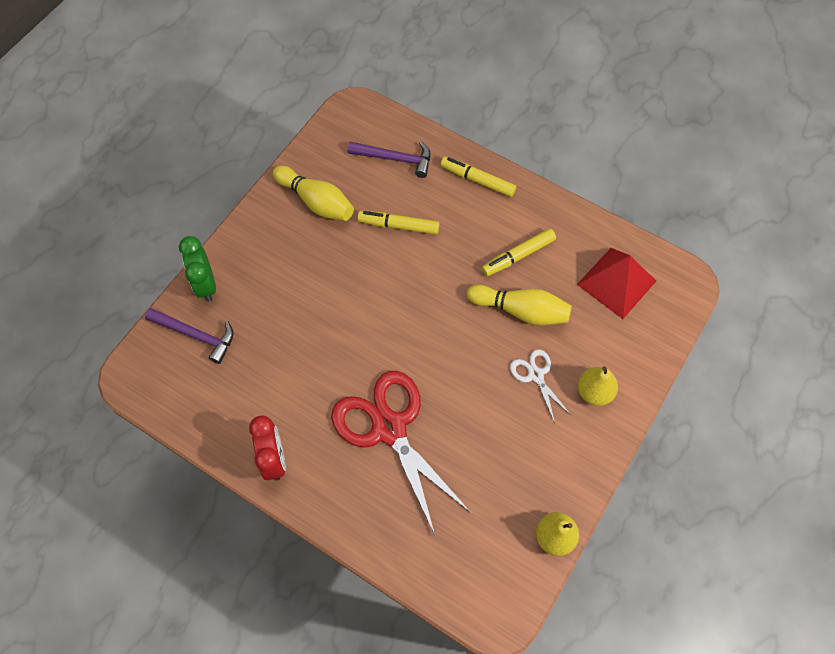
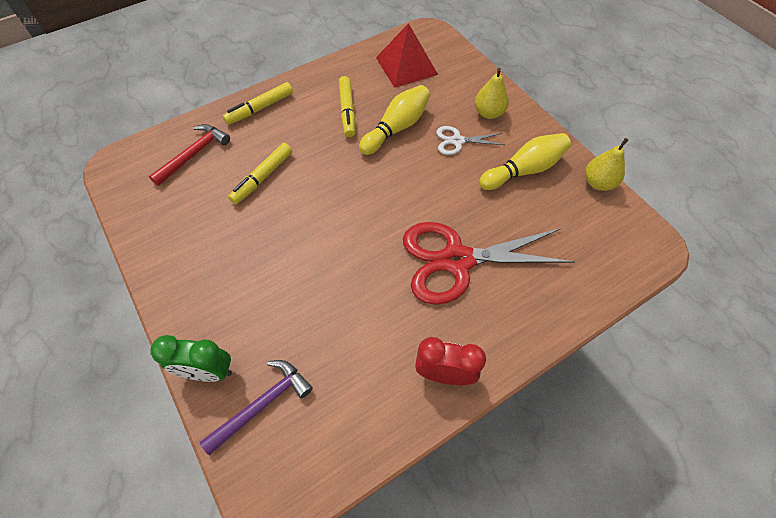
camera: 65 degrees left, 5 degrees down
(316, 201) = (188, 231): yellow bowling pin -> yellow bowling pin (524, 170)
(395, 159) = (194, 154): purple hammer -> red hammer

